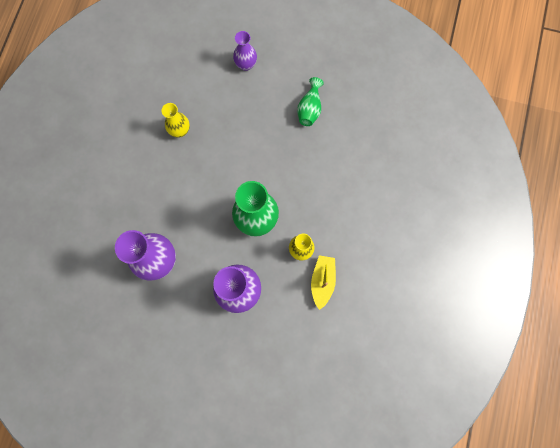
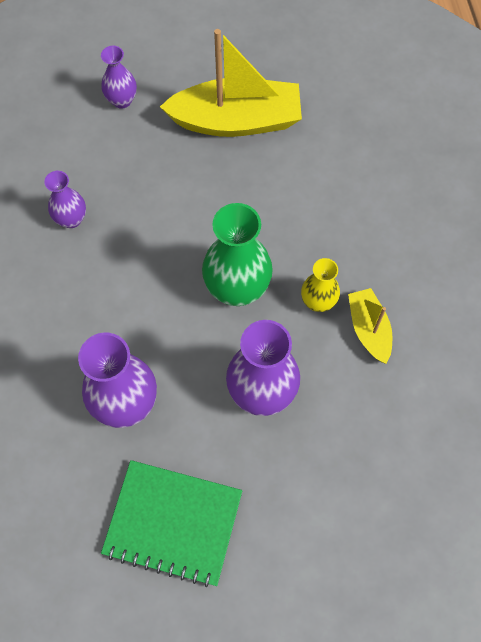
camera: 25 degrees left, 10 degrees down
(152, 343) = (173, 523): none -> green notebook
(180, 131) = (71, 219): yellow vase -> purple vase
(309, 109) = (236, 120): green vase -> yellow boat

